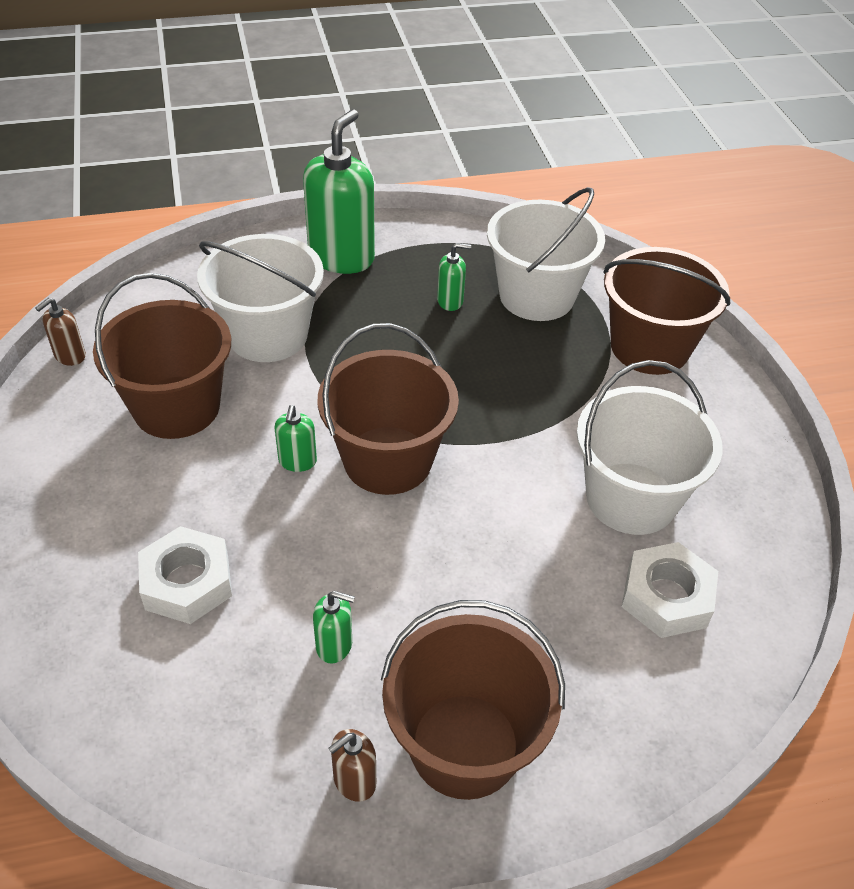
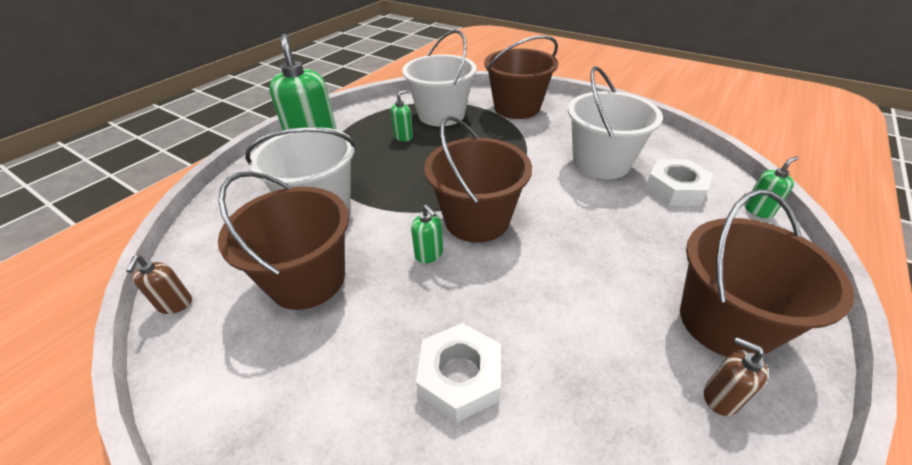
camera: 40 degrees left, 5 degrees down
(334, 645) = (593, 332): green soap dispenser -> green soap dispenser (758, 210)
(354, 781) = (720, 397): brown soap dispenser -> brown soap dispenser turned 120 degrees clockwise

